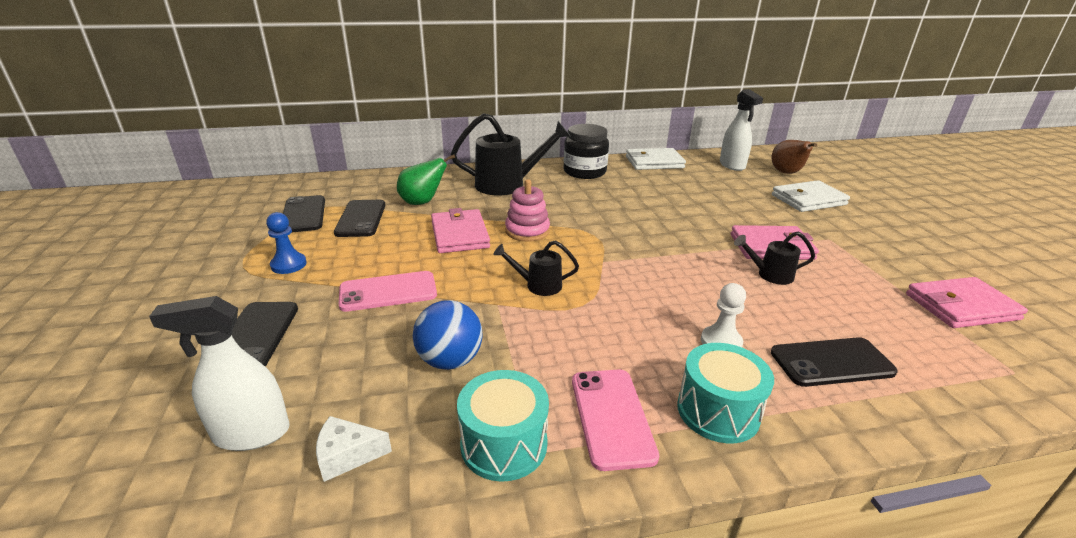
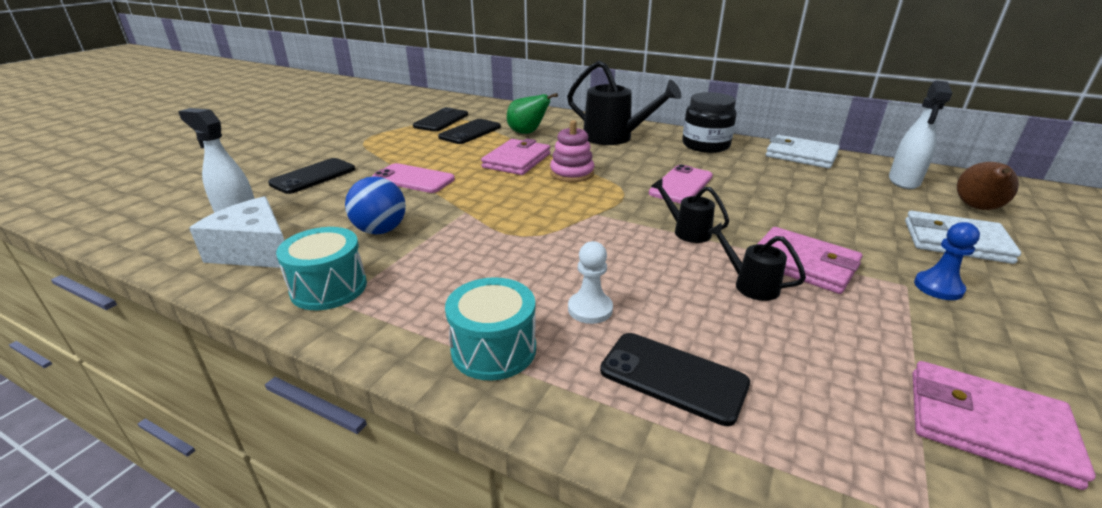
camera: 40 degrees right, 0 degrees up
(288, 265) = (387, 146): blue pawn -> blue pawn (938, 287)
(347, 455) = (255, 251): white cheese -> white cheese, size x1.87
(538, 285) = (514, 211): black watering can -> black watering can (687, 231)
(612, 417) = (414, 310): pink phone -> pink phone (681, 185)

